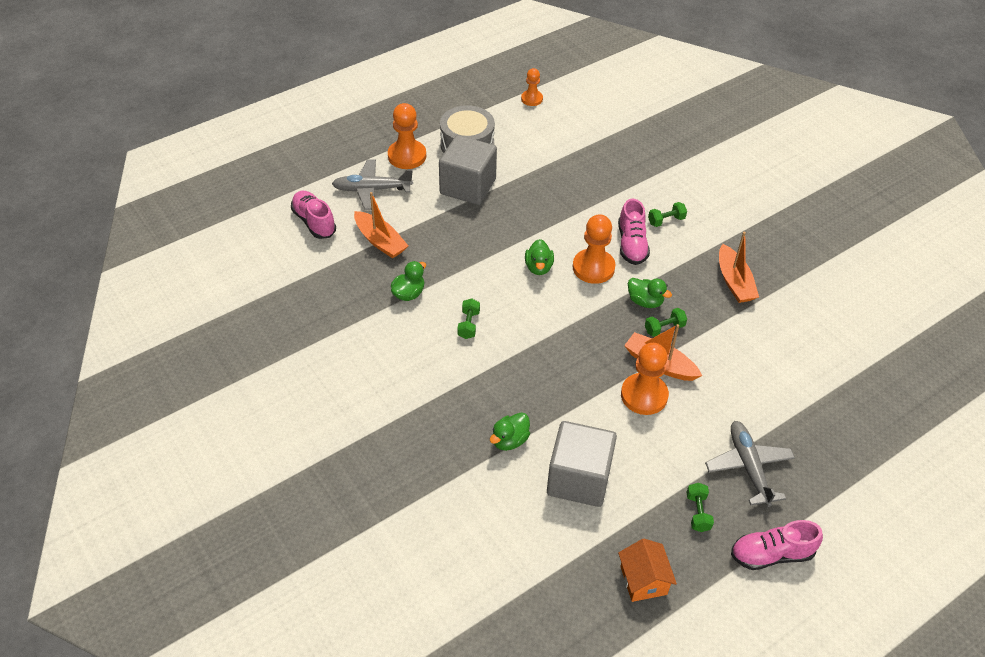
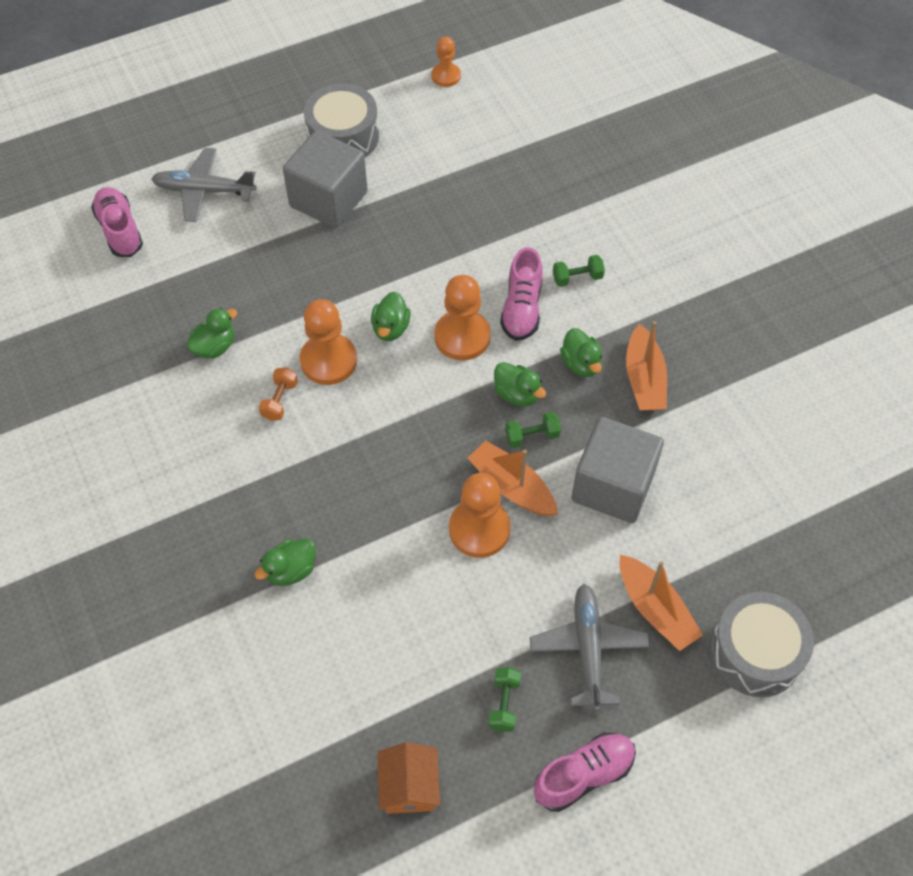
camera: 10 degrees right, 10 degrees up
(380, 241) = (196, 267): orange boat -> orange boat (655, 609)
(407, 156) = (261, 146): orange pawn -> orange pawn (328, 361)
(468, 325) = (280, 400): green dumbbell -> orange dumbbell
(579, 479) = (364, 635): grey cube -> grey cube (613, 486)
(685, 276) = (581, 364): none -> green duck
(771, 554) = (583, 775): pink shoe -> pink shoe turned 150 degrees clockwise
(870, 454) = (755, 652): none -> grey drum

